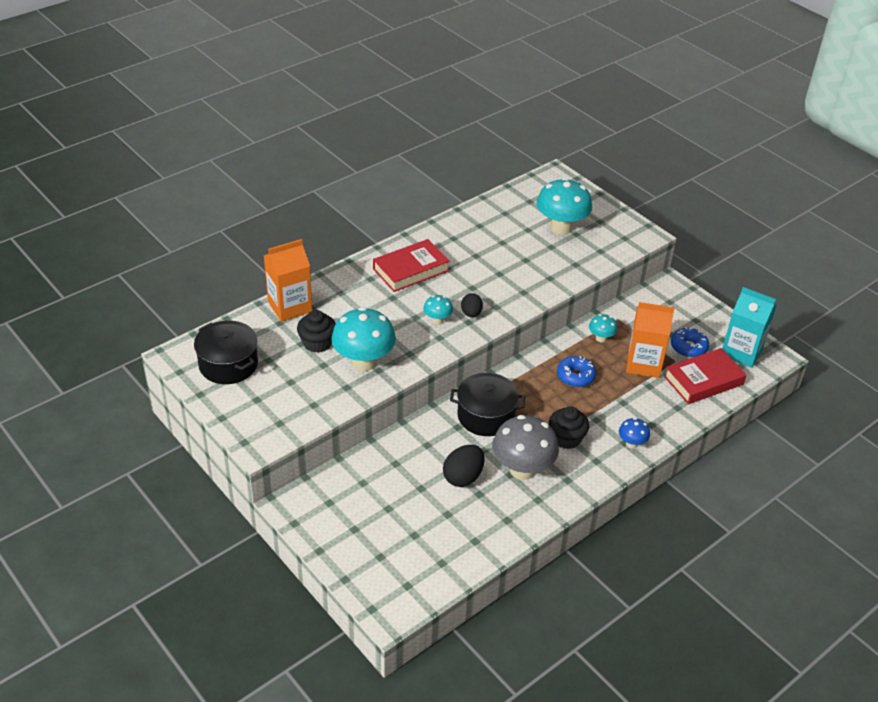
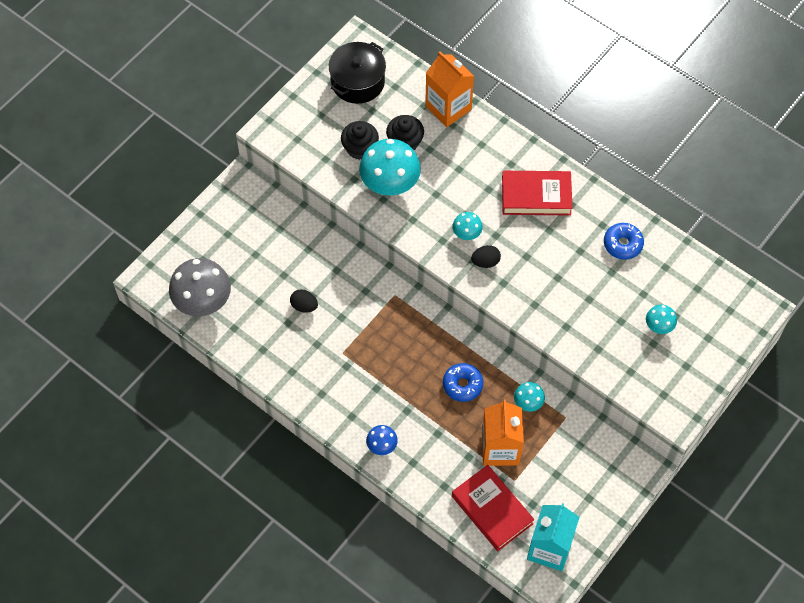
camera: 80 degrees right, 20 degrees up
(411, 270) = (536, 196): red book -> red book turned 45 degrees counterclockwise
(463, 477) = (304, 306): black egg -> black egg, size x0.65
(486, 416) = (385, 312): black pot -> none
(522, 469) = (325, 353): grey mushroom -> grey mushroom (203, 302)
(561, 227) = (658, 326): turquoise mushroom -> turquoise mushroom, size x0.49
(566, 438) = (374, 386): black cupcake -> black cupcake (360, 148)
(688, 347) = (540, 492): blue donut -> blue donut (622, 244)

